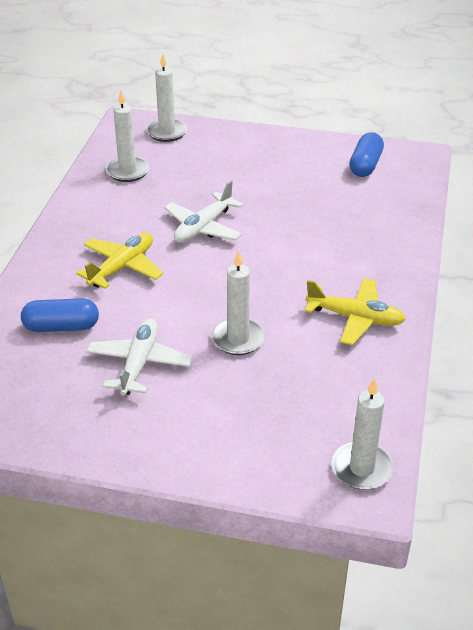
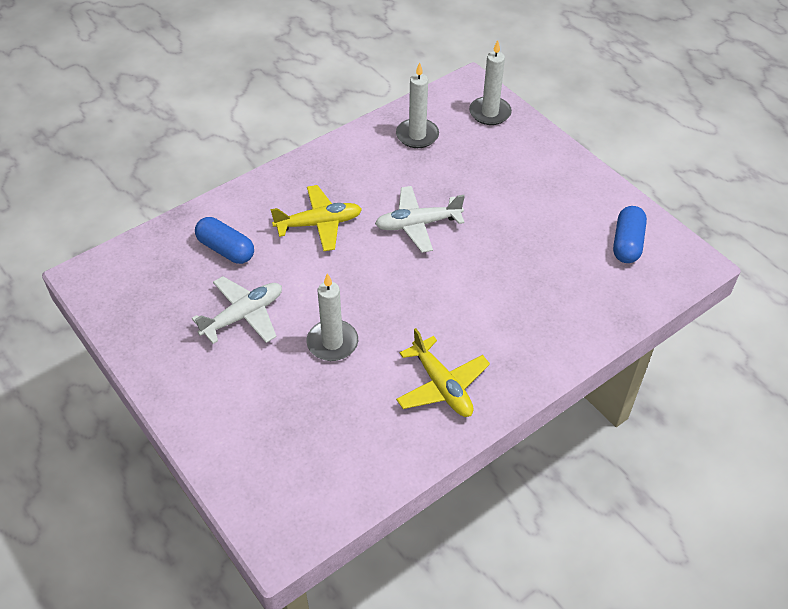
camera: 40 degrees right, 10 degrees up
(361, 468) = (297, 515): white candle -> none
(365, 165) = (627, 243): blue capsule -> blue capsule turned 45 degrees counterclockwise

